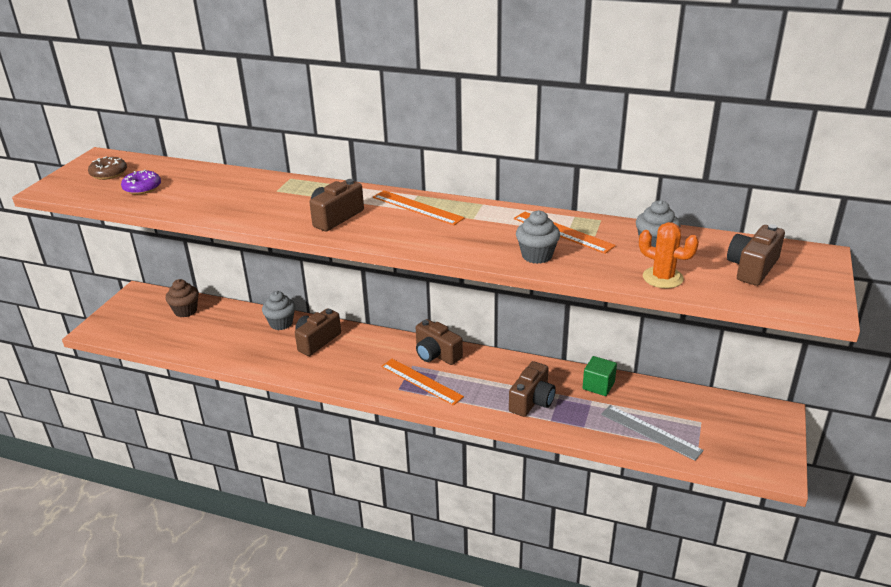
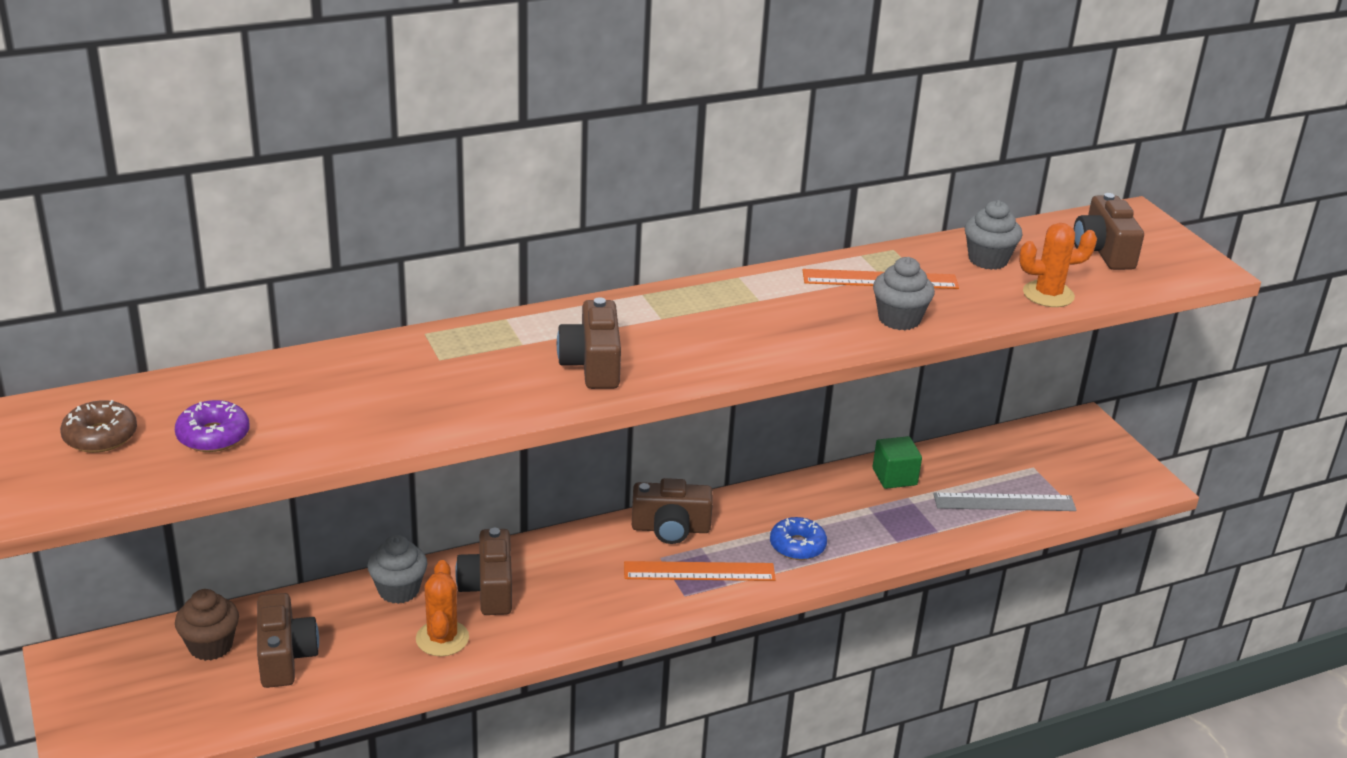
camera: 45 degrees left, 0 degrees up
(268, 352) = (442, 638): none -> orange cactus
(417, 207) = (671, 311): orange ruler -> none
(490, 394) = (797, 546): none -> blue donut
(532, 401) = (851, 530): brown camera -> brown camera (285, 656)

